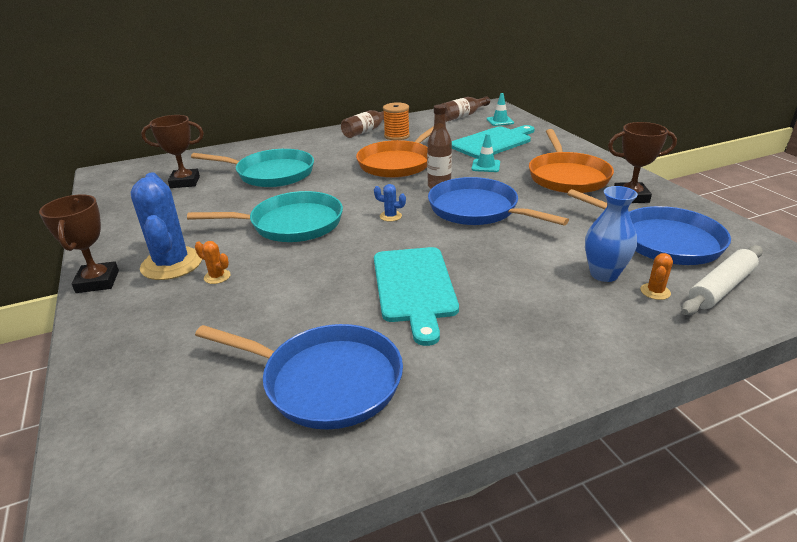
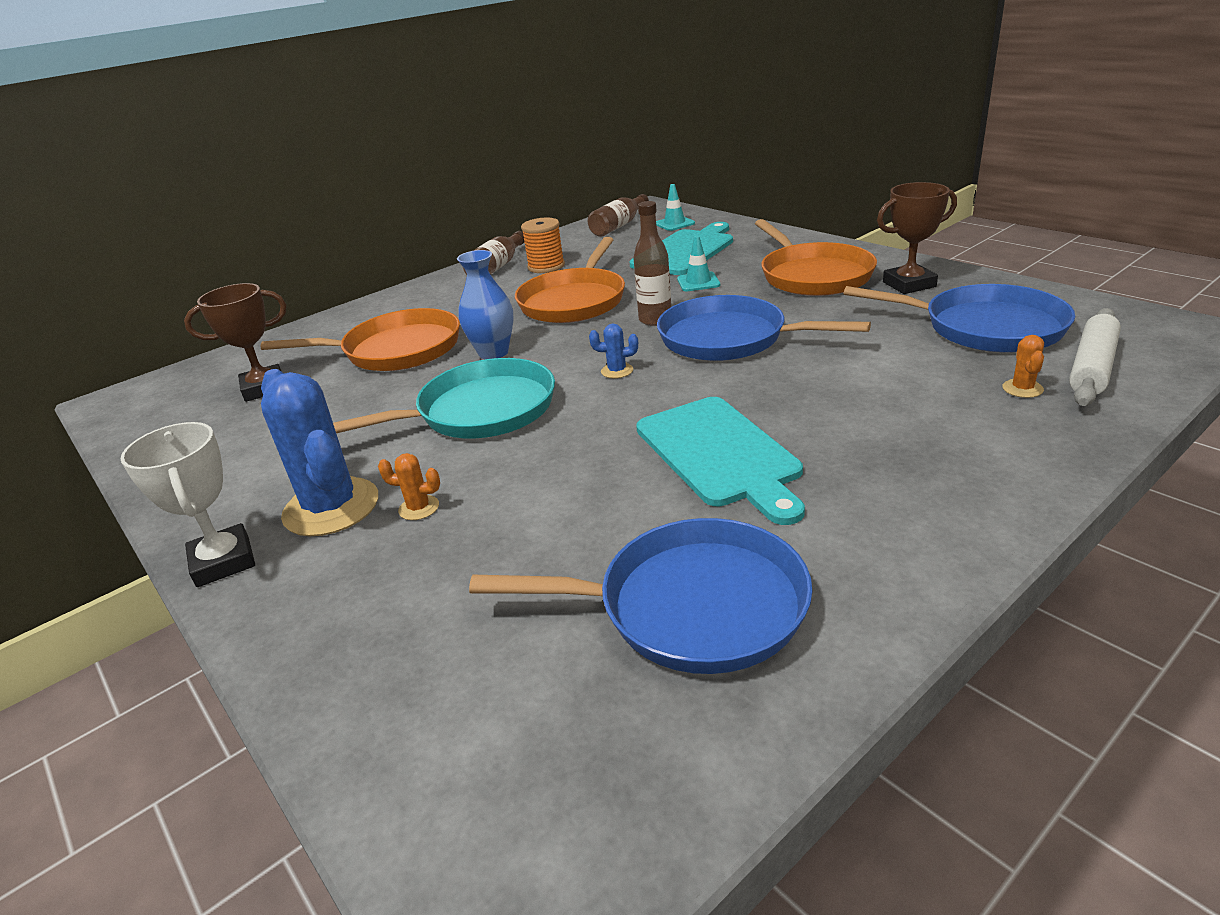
camera: 15 degrees left, 0 degrees up
(97, 282) = (223, 562): brown trophy -> white trophy
(271, 174) = (396, 350): turquoise pan -> orange pan
(604, 274) = (947, 382): blue vase -> blue vase (493, 353)

